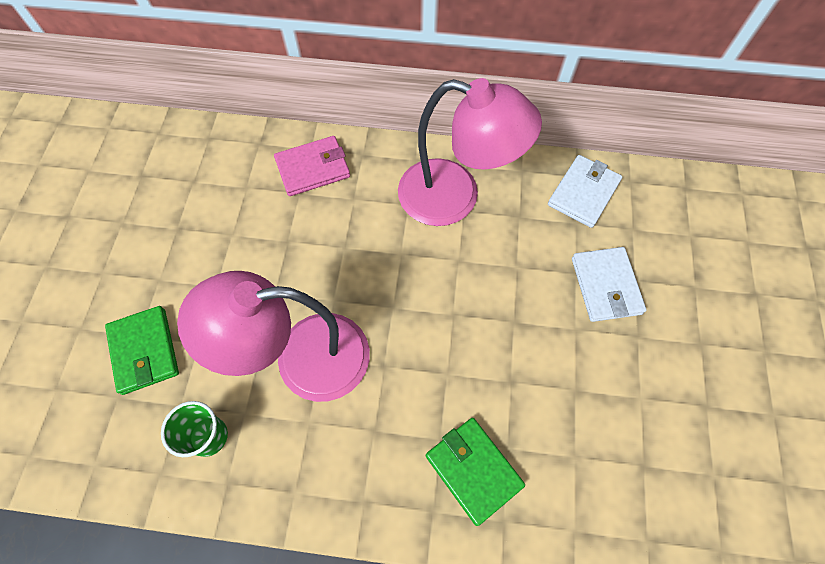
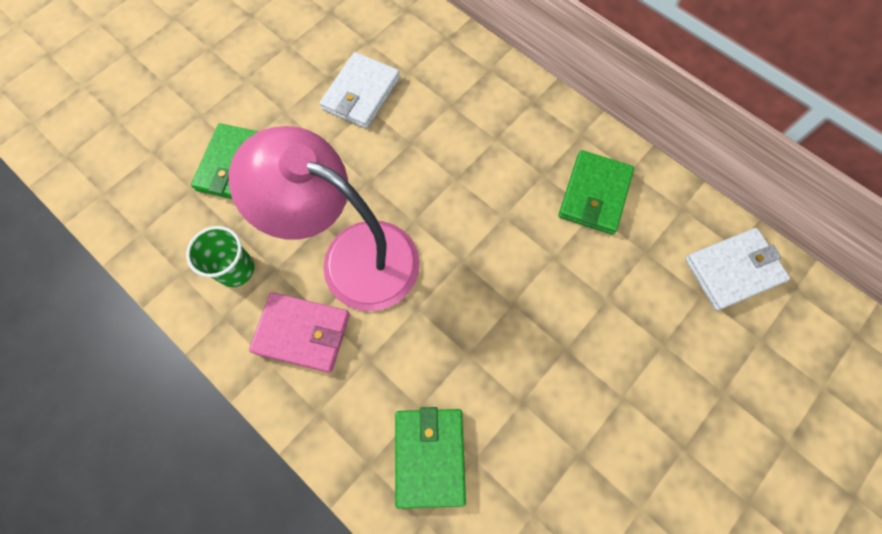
camera: 35 degrees right, 5 degrees up
(313, 168) = (479, 89): pink wallet -> pink wallet (302, 333)
(455, 197) = (594, 194): pink lamp -> green wallet
(606, 286) = (687, 377): white wallet -> white wallet (361, 93)

